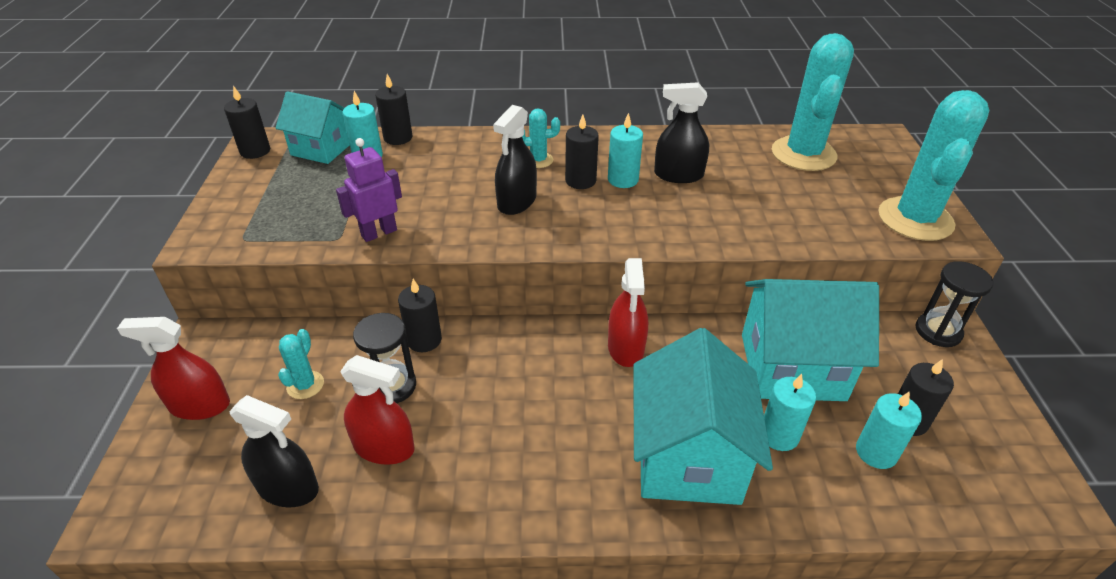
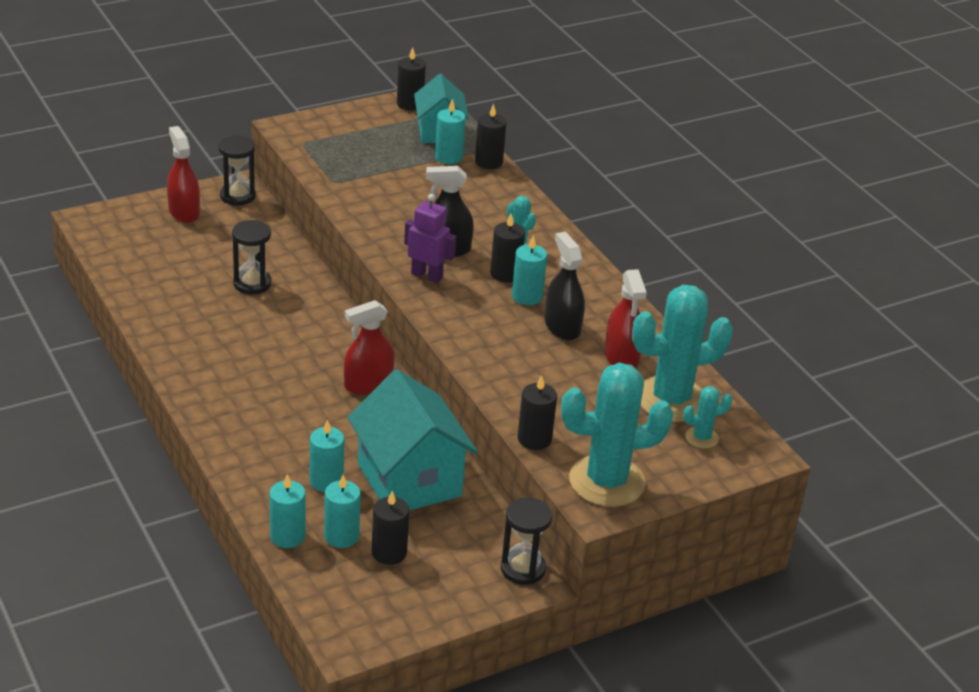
camera: 60 degrees right, 5 degrees down
(218, 345) = (237, 196): none -> black hourglass
(288, 487) = (145, 272): black spray bottle -> none
(305, 385) = (228, 246): turquoise cactus -> turquoise cactus (701, 437)
(379, 233) = (354, 197): purple robot -> purple robot (427, 275)
(384, 447) = (198, 298): red spray bottle -> red spray bottle (621, 357)
(424, 340) = (306, 282): black candle -> black candle (534, 439)
(688, 457) = (275, 438): turquoise house -> none
(871, 503) = (287, 536): none -> turquoise candle

